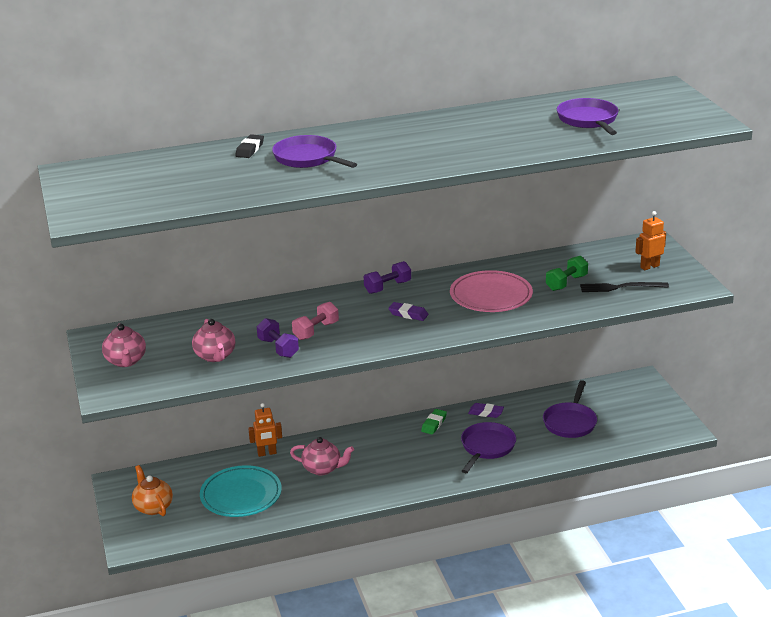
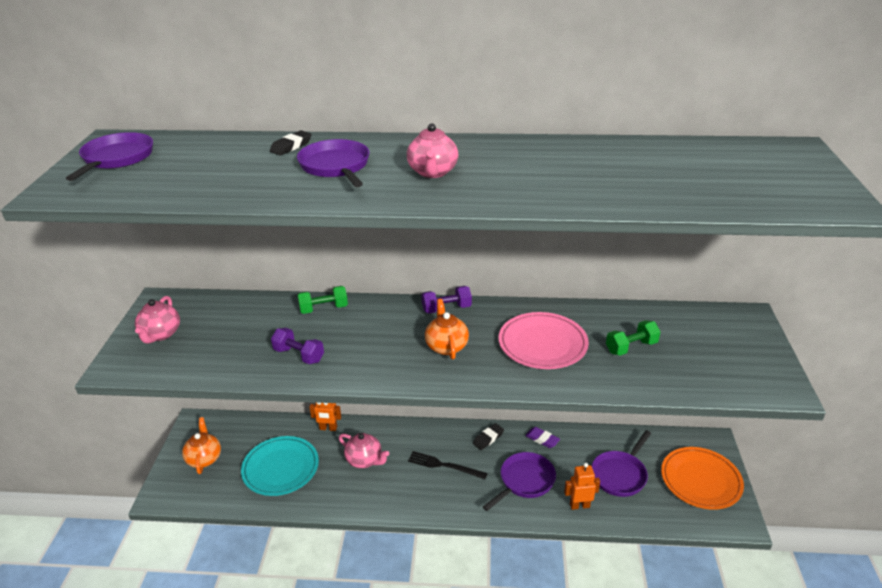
camera: 20 degrees right, 5 degrees up
(215, 356) = (237, 349): pink teapot -> pink teapot (432, 172)
(270, 310) = (324, 309): none -> green dumbbell
(278, 348) = (299, 355): purple dumbbell -> purple dumbbell turned 45 degrees counterclockwise
(316, 331) = (347, 344): pink dumbbell -> none
(408, 314) = (446, 346): purple eraser -> orange teapot
(434, 424) = (488, 438): green eraser -> black eraser
(588, 120) = (681, 175): purple pan -> purple pan (116, 159)
(620, 287) = (689, 368): black fork -> black fork (444, 465)
(642, 409) = (700, 480): none -> orange plate
(649, 266) = (734, 348): orange robot -> orange robot (579, 505)

